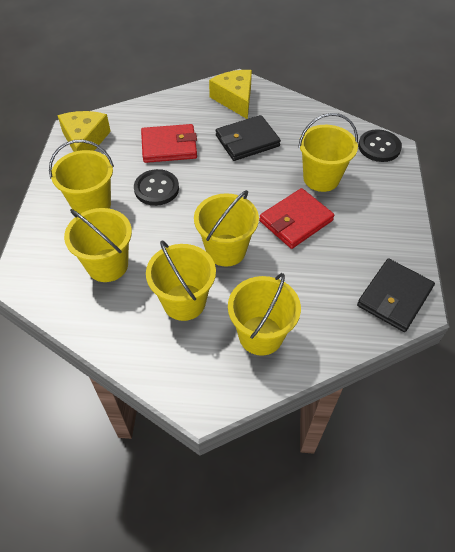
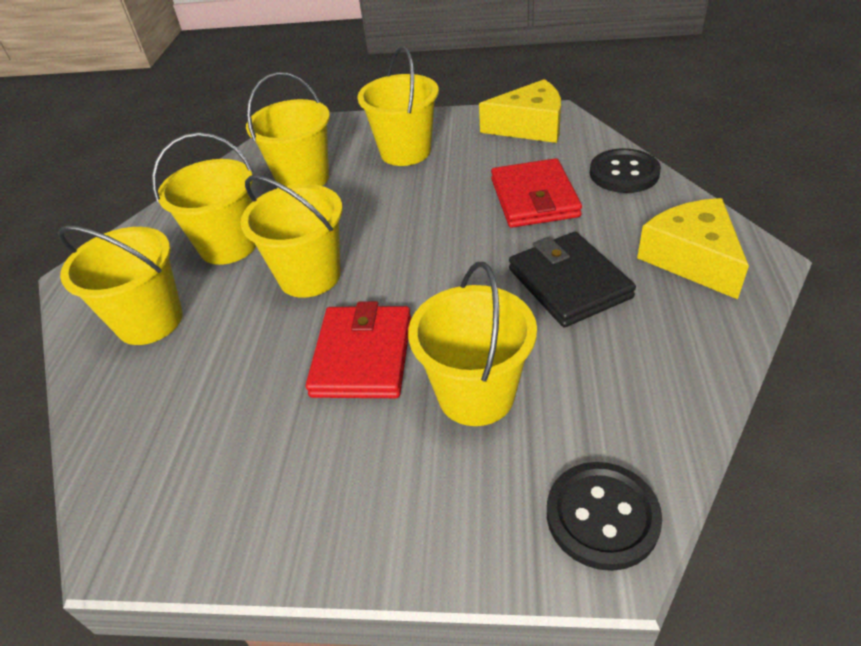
camera: 95 degrees right, 10 degrees down
(156, 189) = (438, 198): black button -> black button (624, 173)
(235, 99) = (692, 259): yellow cheese -> yellow cheese turned 90 degrees counterclockwise
(296, 221) = (362, 356): red wallet -> red wallet turned 45 degrees clockwise
(394, 297) = (156, 503): black wallet -> none

